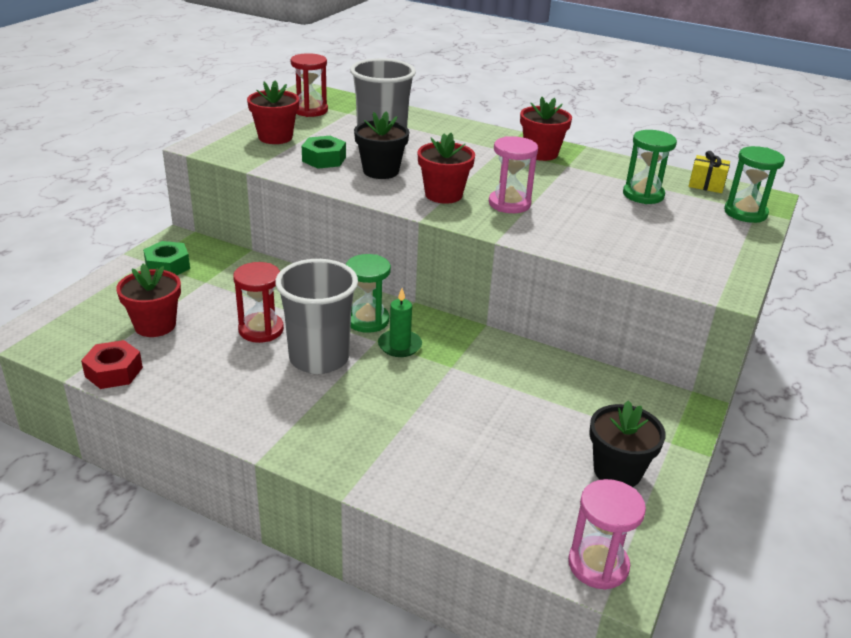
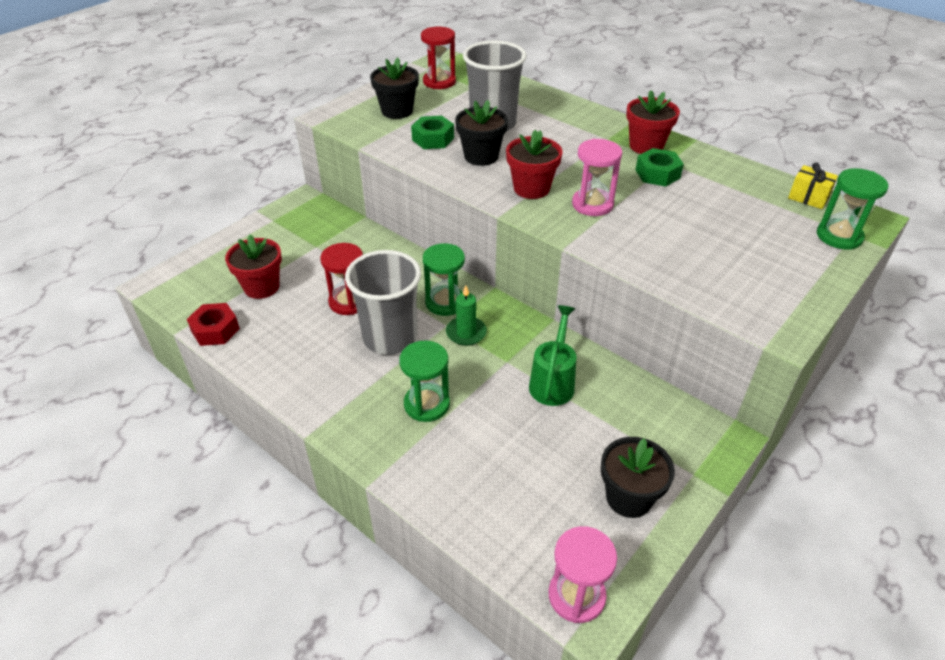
camera: 15 degrees right, 10 degrees up
(167, 266) = (289, 227): green nut -> green nut (657, 174)
(275, 137) = (397, 111): red flower pot -> black flower pot
(505, 379) = (553, 382): none -> green watering can
(643, 195) = (735, 204): green hourglass -> green hourglass (427, 404)

